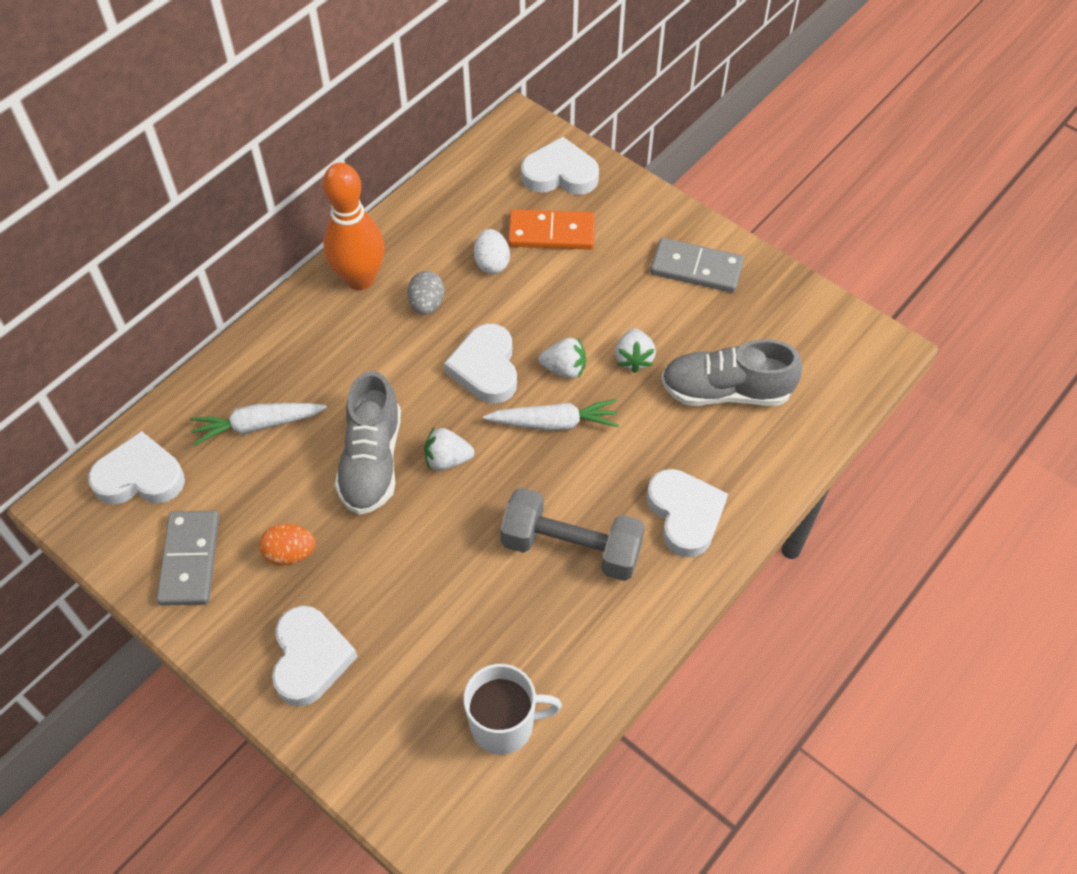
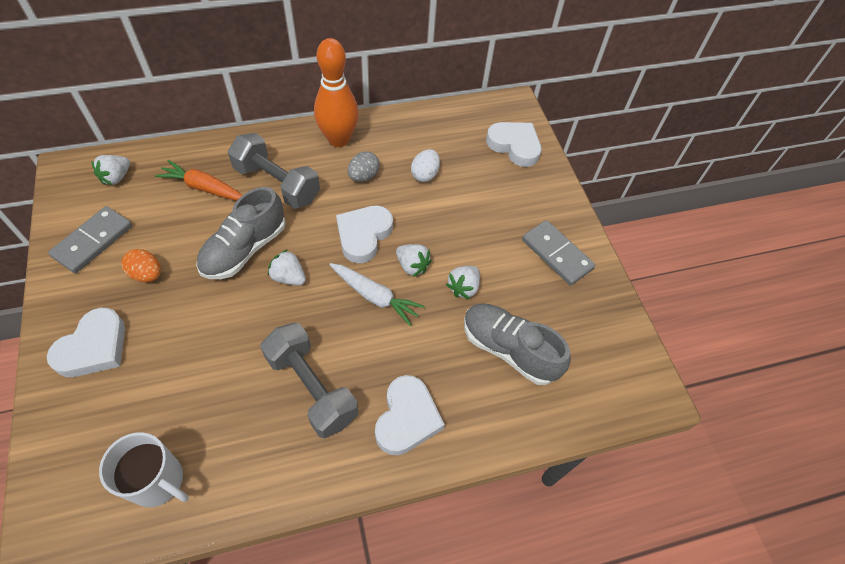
camera: 30 degrees right, 0 degrees up
(140, 477) = (116, 177): white heart -> white strawberry
(257, 425) = (203, 188): white carrot -> orange carrot
(338, 370) = (277, 184): none -> grey dumbbell
(551, 233) = (478, 177): orange domino -> none

